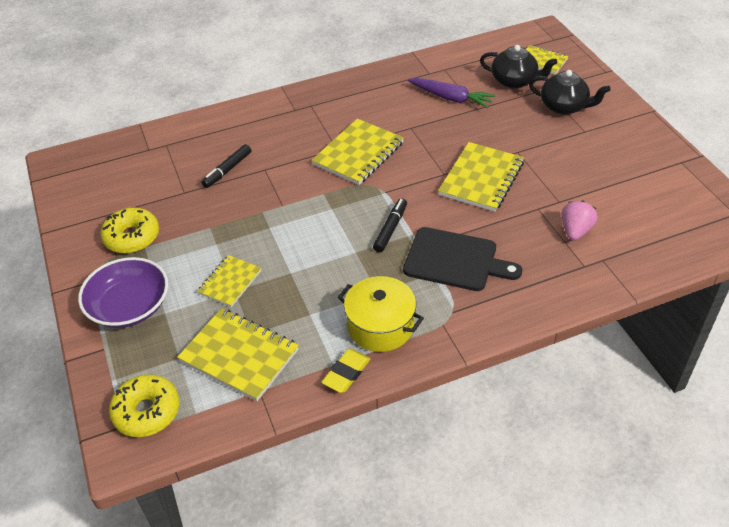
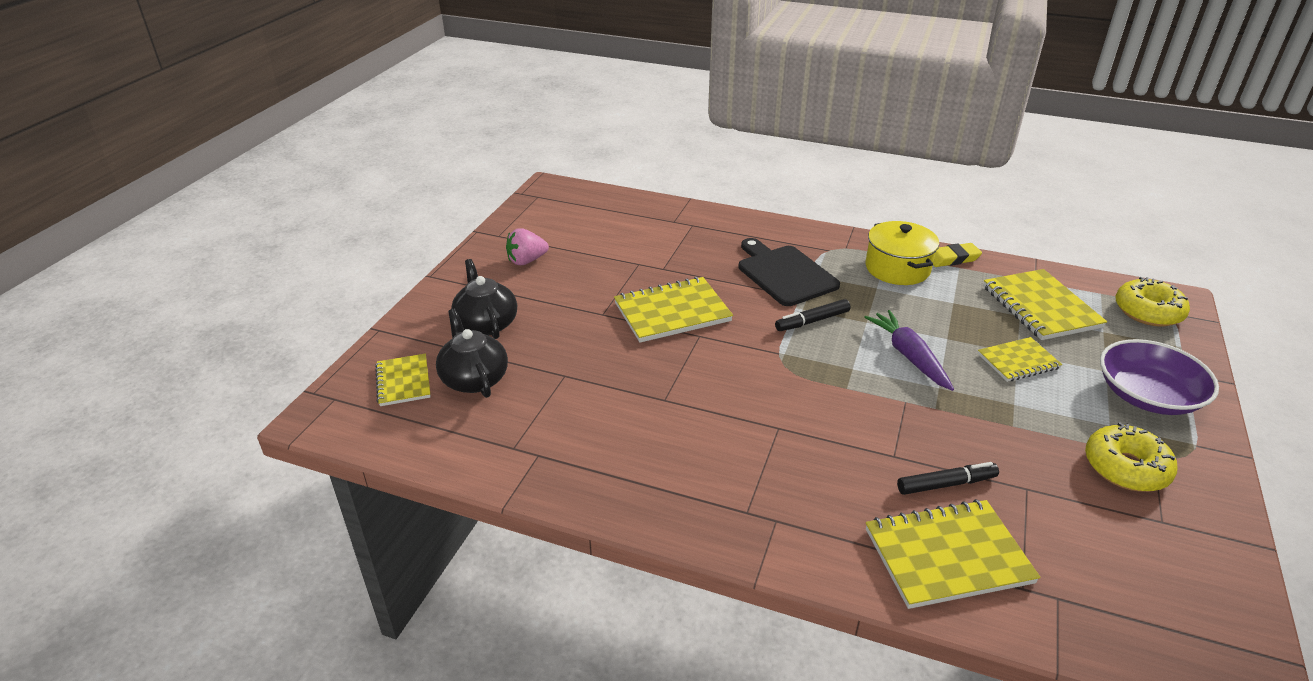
camera: 140 degrees left, 10 degrees down
(358, 154) = (760, 406): yellow notebook -> yellow notebook (947, 556)
(450, 98) = (570, 405): purple carrot -> purple carrot (909, 356)
(575, 231) = (661, 242): pink strawberry -> pink strawberry (526, 261)

